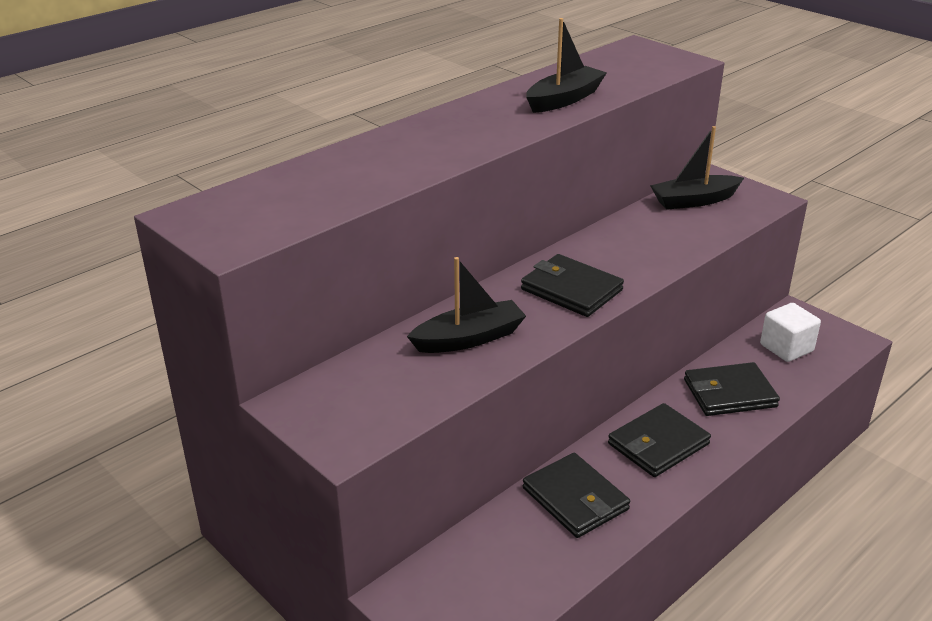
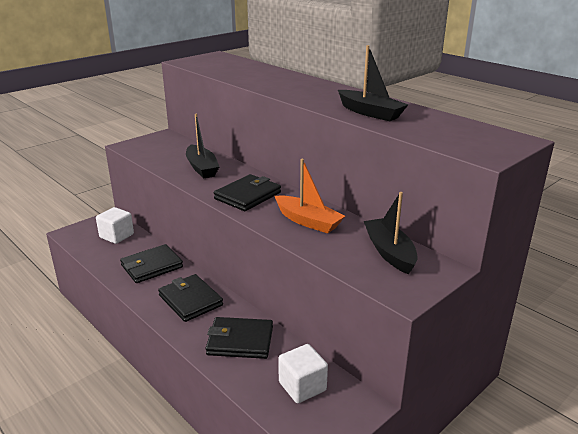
camera: 90 degrees right, 5 degrees down
(473, 567) = (117, 236): none -> white cube
(637, 245) = (308, 221): none -> orange boat
(729, 393) = (240, 341): black wallet -> black wallet turned 75 degrees counterclockwise

